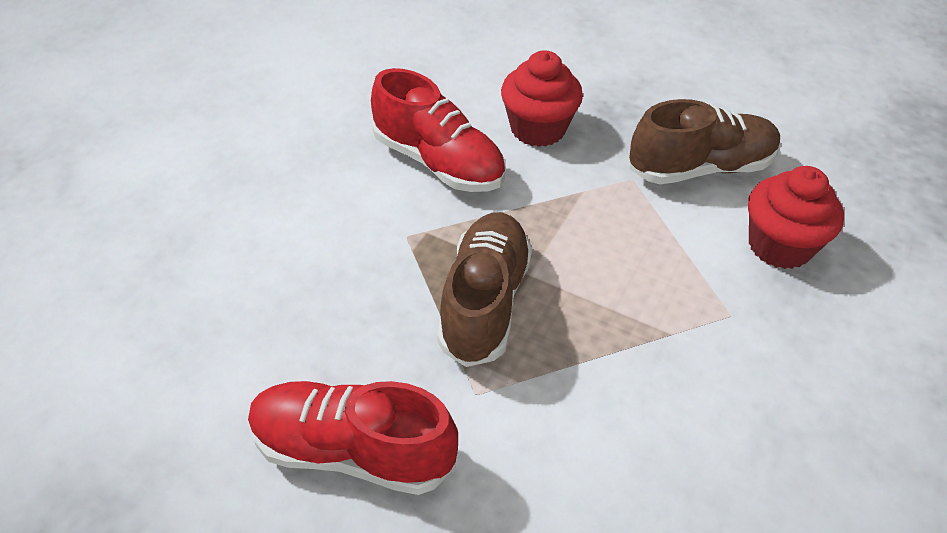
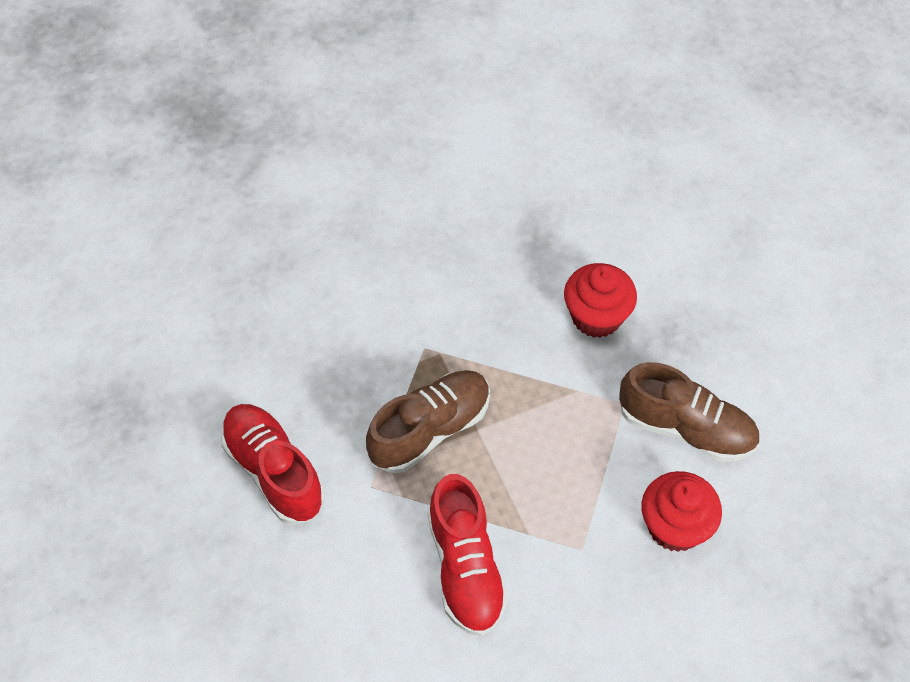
camera: 40 degrees right, 10 degrees up
(438, 162) = (497, 302): red shoe -> red shoe (466, 568)

